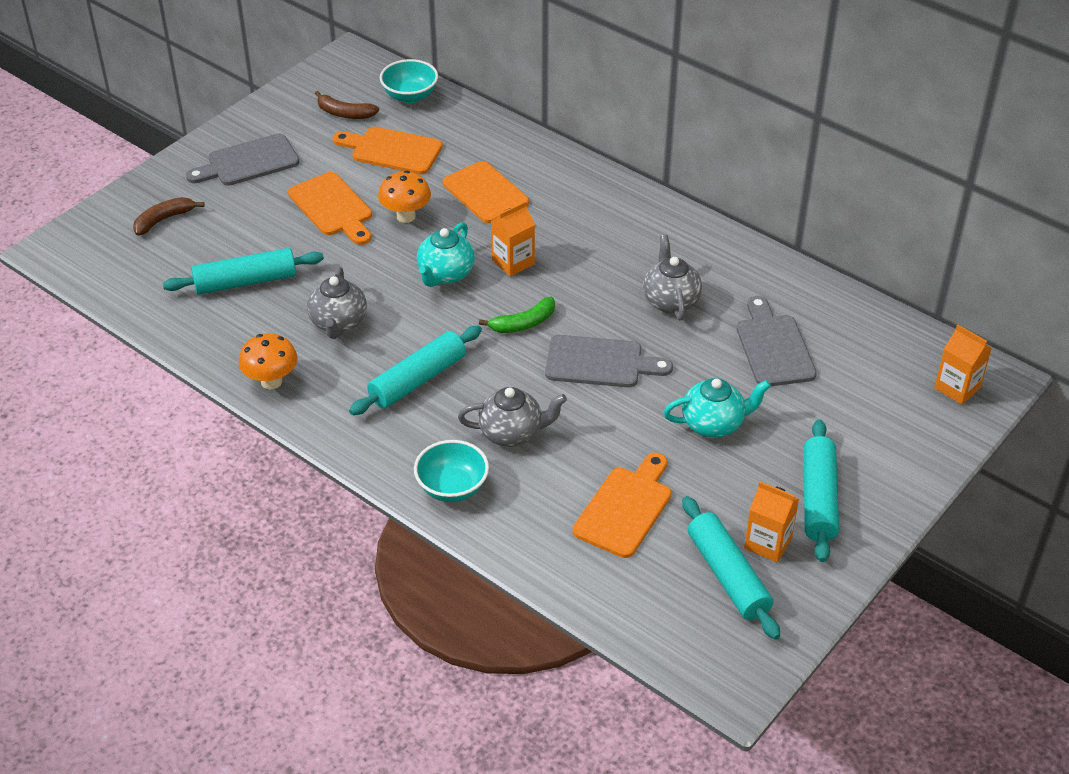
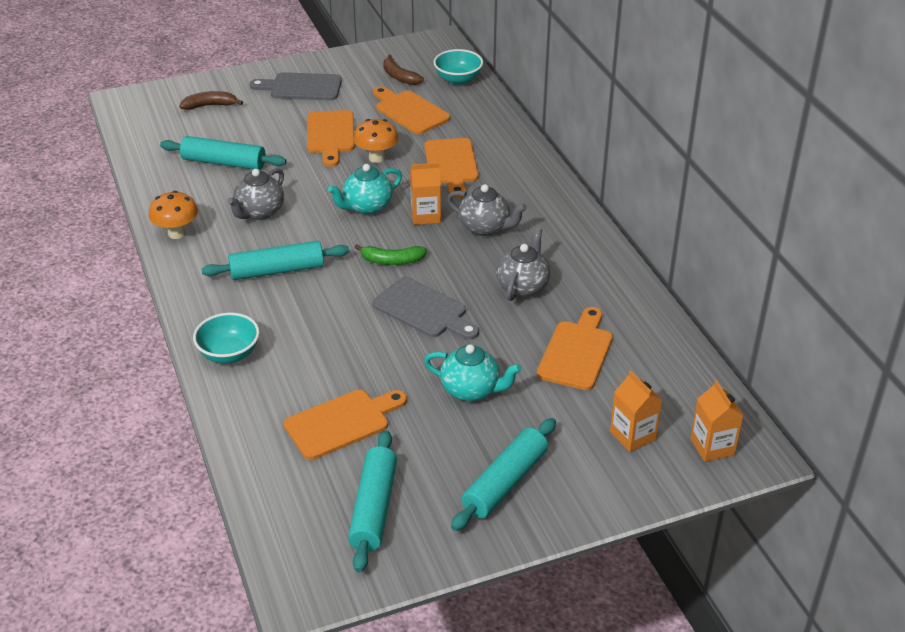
camera: 30 degrees right, 5 degrees down
(512, 433) = (309, 334): grey teapot -> grey teapot (485, 227)
(768, 543) = (430, 498): orange carton -> orange carton (632, 436)
(773, 347) = (577, 352): grey cutting board -> orange cutting board

